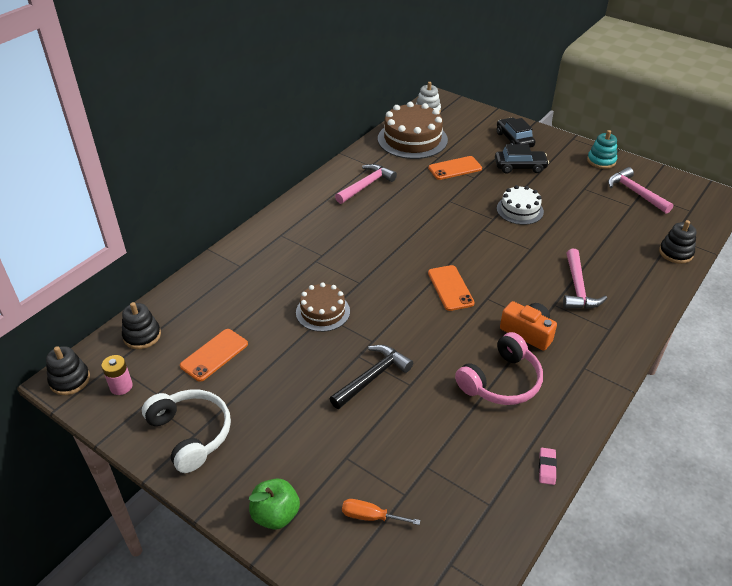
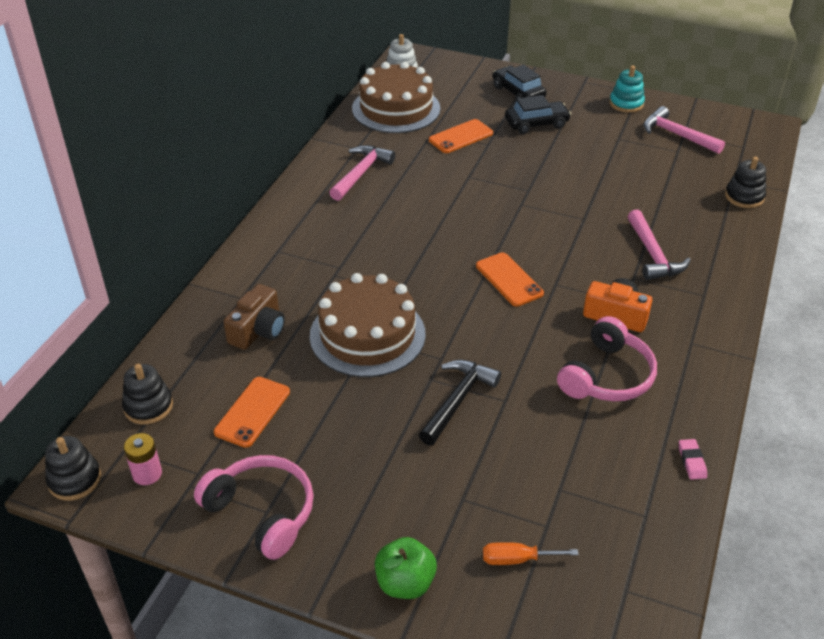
camera: 15 degrees left, 0 degrees up
(191, 434) = (262, 512): white headphones -> pink headphones
(243, 293) = (258, 330): none -> brown camera
(323, 312) = (367, 335): brown cake -> brown cake, size x1.70
(520, 210) = (555, 175): white cake -> none

